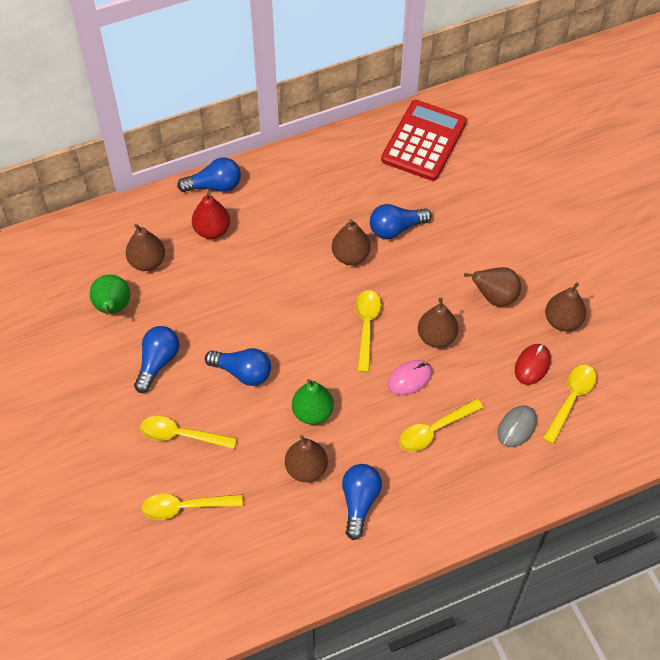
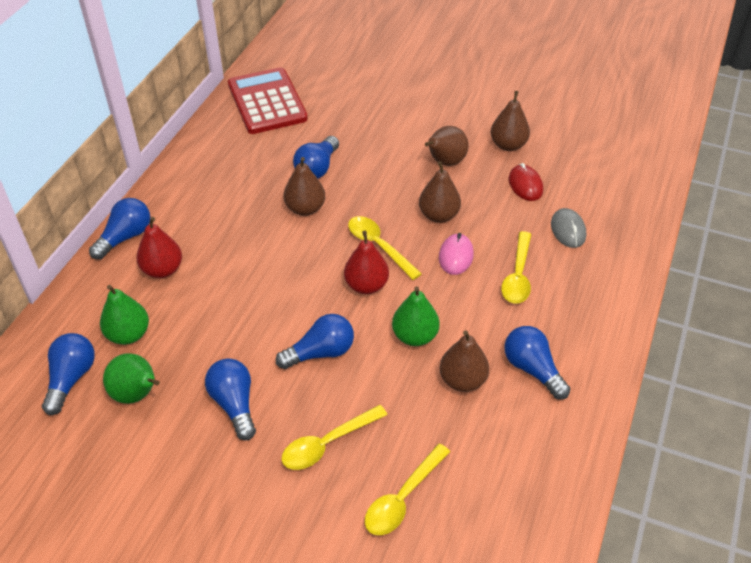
camera: 45 degrees left, 10 degrees down
(89, 266) = (71, 379): none -> blue light bulb
(147, 262) = (128, 334): brown pear -> green pear
(324, 349) = (366, 285): none -> red pear
(571, 400) = (577, 187): yellow spoon -> none

